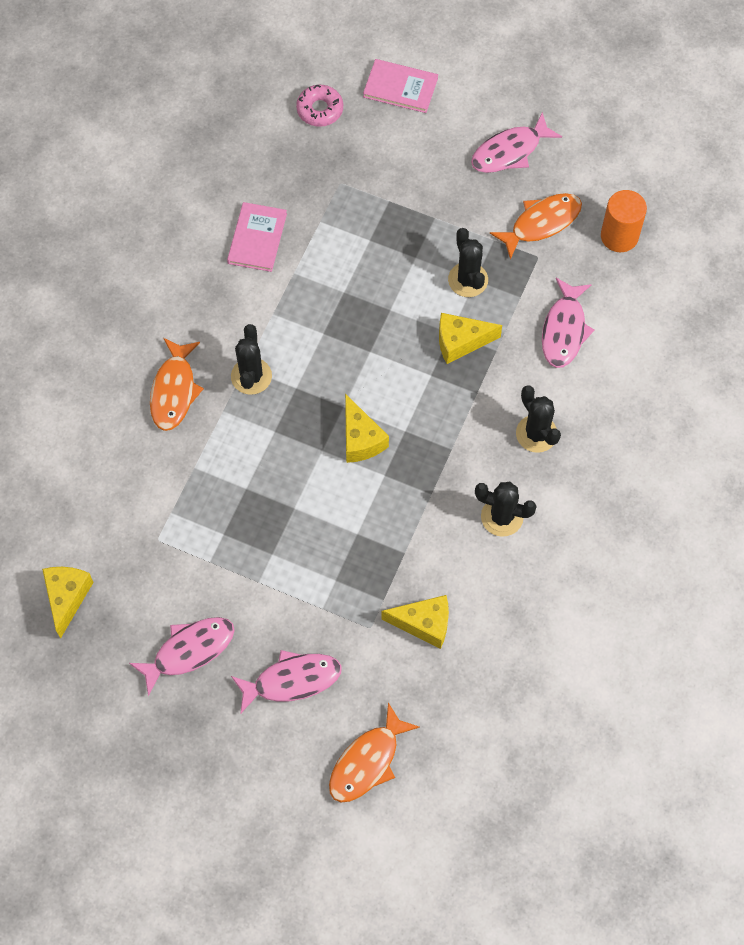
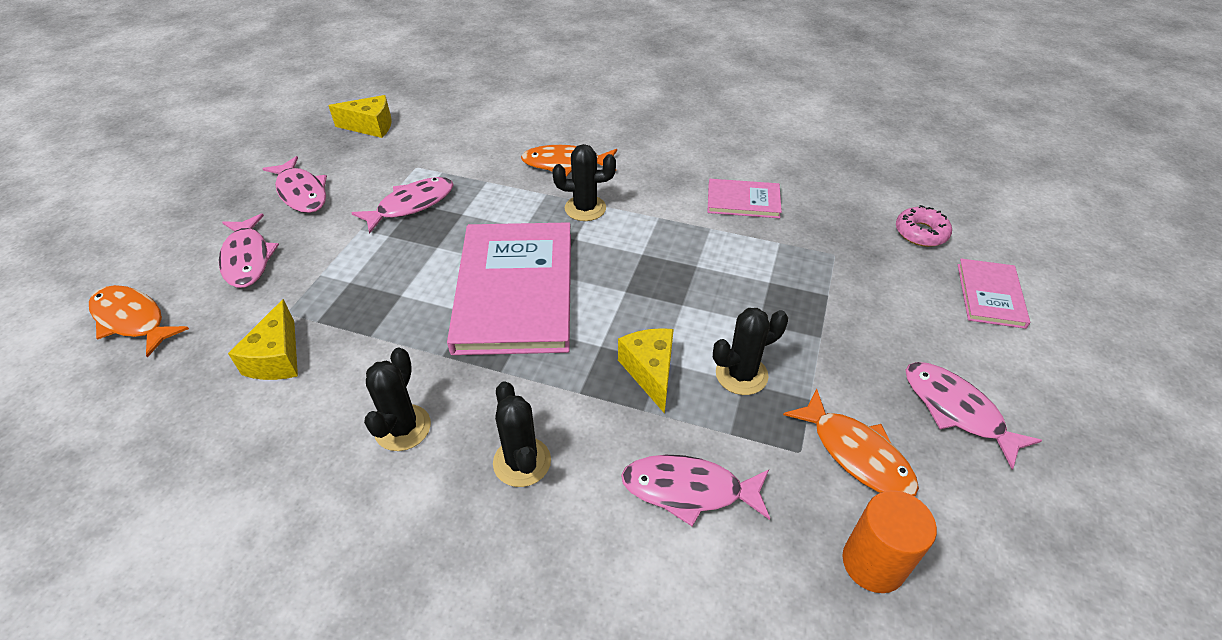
camera: 85 degrees right, 20 degrees down
(225, 537) = (411, 205): none -> pink fish
(360, 439) = (515, 290): yellow cheese -> pink book
(536, 434) = (522, 462): black cactus -> black cactus turned 75 degrees counterclockwise

